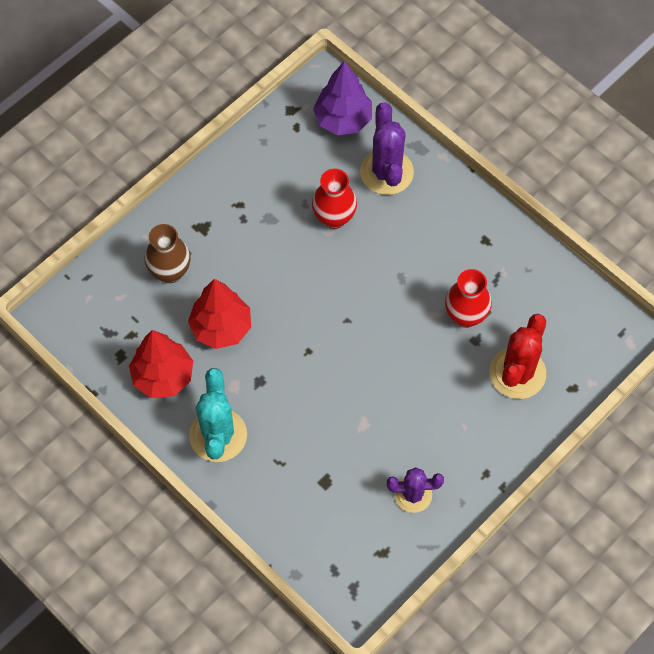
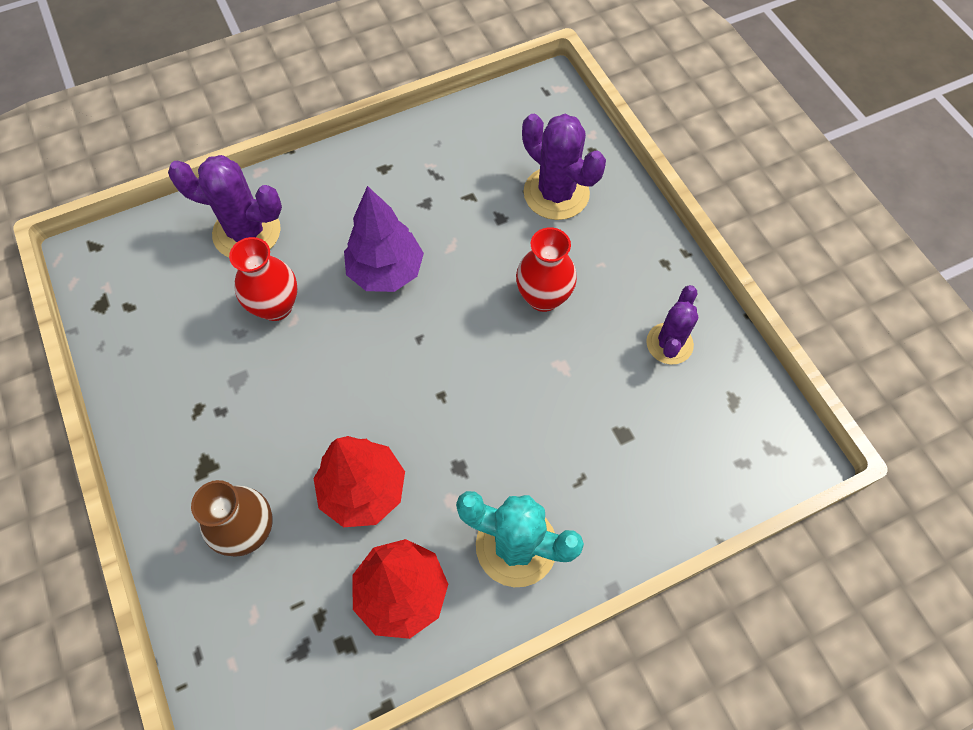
camera: 70 degrees left, 0 degrees up
(343, 120) = (150, 253): purple tree -> purple tree (386, 271)
(465, 316) = (467, 217): red vase -> red vase (543, 297)
(517, 373) = (556, 193): red cactus -> purple cactus

